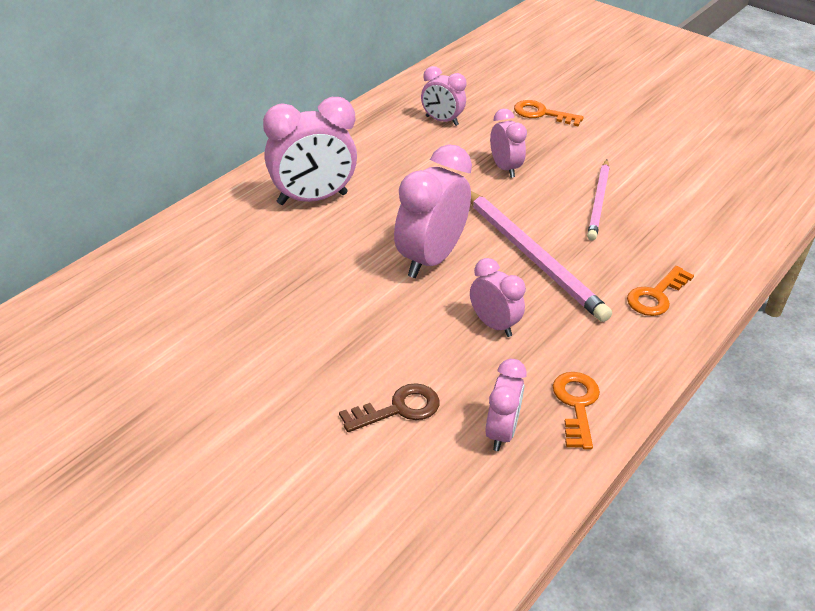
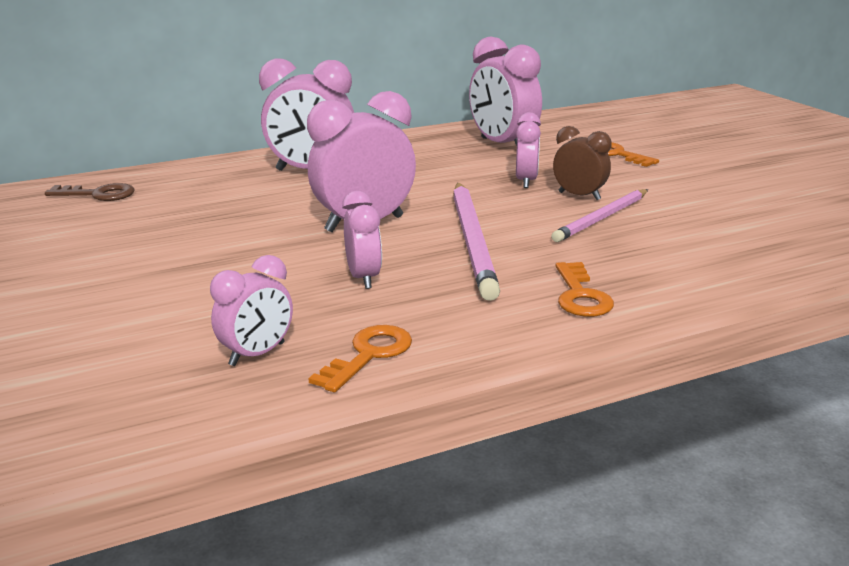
camera: 30 degrees right, 15 degrees down
(398, 409) = (184, 312): brown key -> brown key (98, 194)
(441, 121) = (502, 145): pink clock -> pink clock, size x1.74
(560, 177) = (579, 196): none -> brown clock
(656, 296) = (580, 295): orange key -> orange key turned 75 degrees counterclockwise

